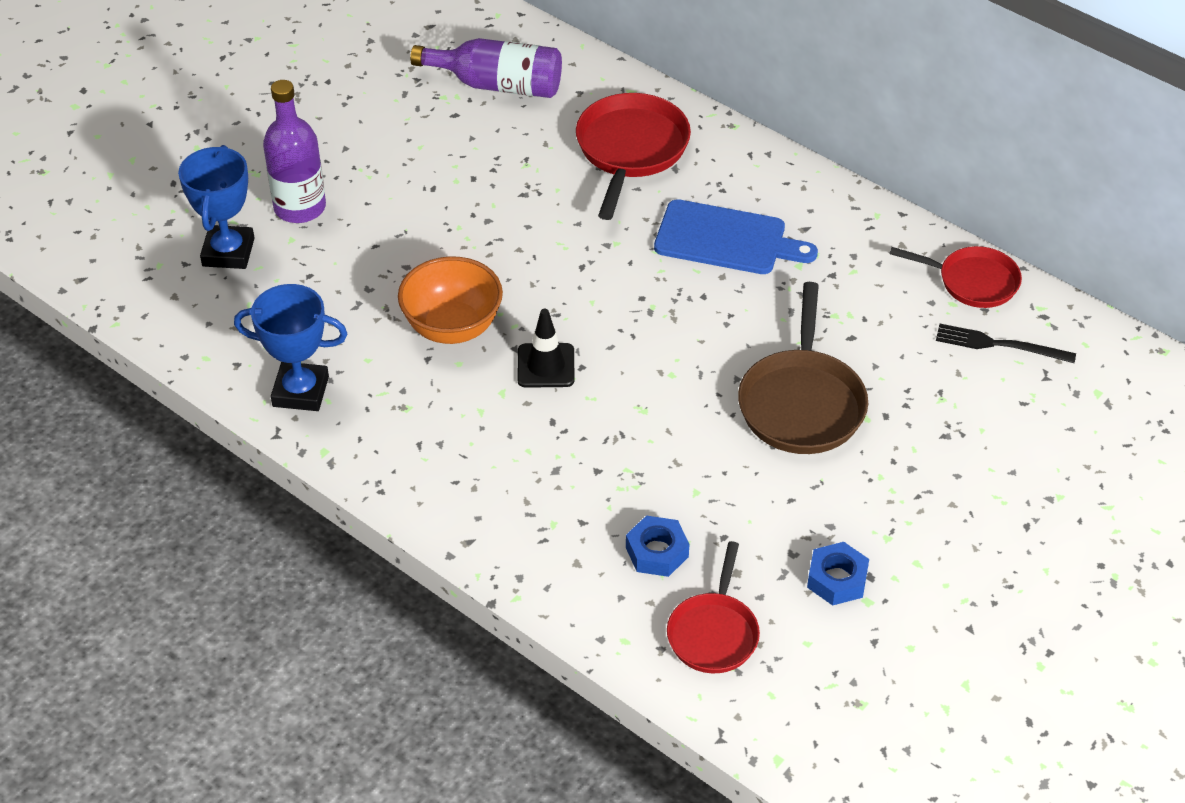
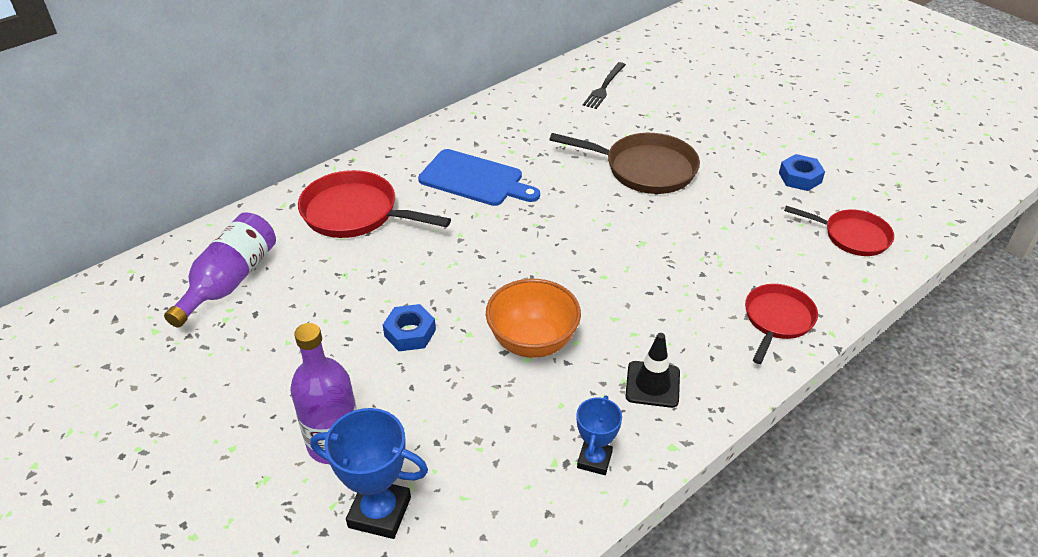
camera: 80 degrees left, 5 degrees down
(300, 391) = (594, 460): blue trophy -> blue trophy, size x0.63
(546, 366) = (588, 289): black traffic cone -> black traffic cone (652, 384)
(657, 552) = (781, 253): blue nut -> blue nut (410, 333)
(726, 239) = (475, 179): blue cutting board -> blue cutting board turned 90 degrees clockwise
(972, 281) = (547, 87): red pan -> red pan (777, 320)

